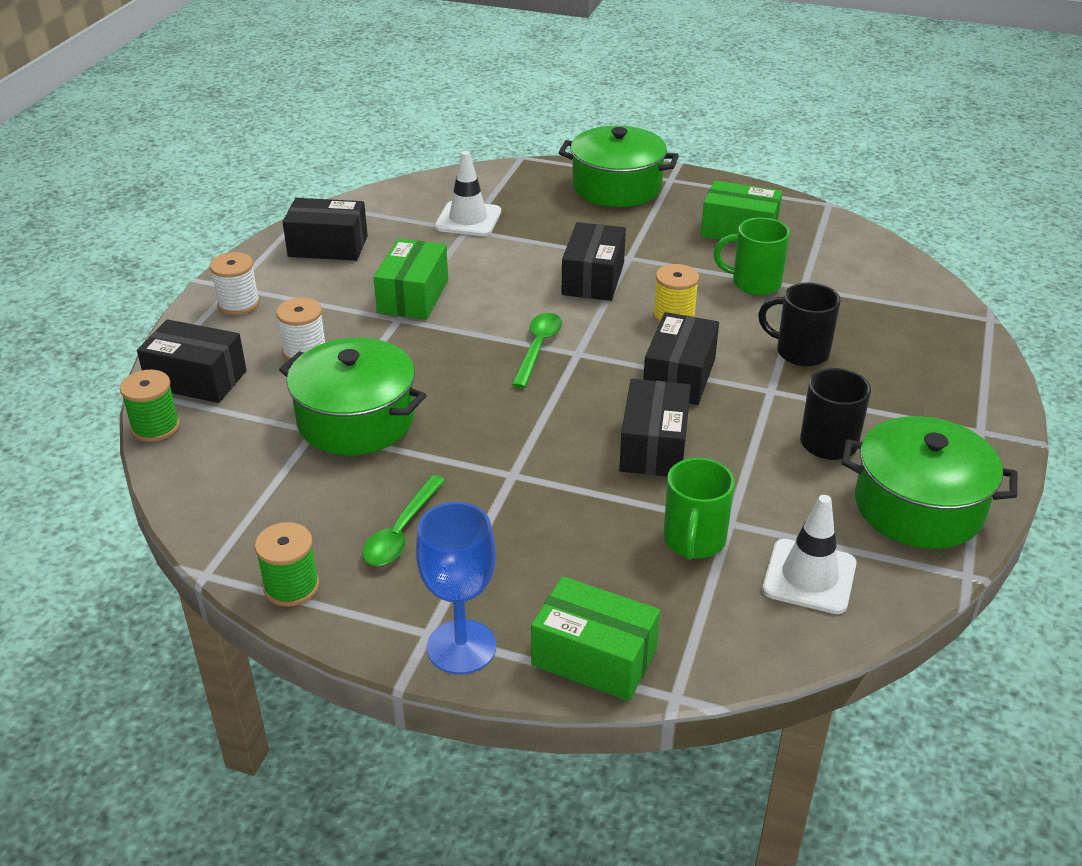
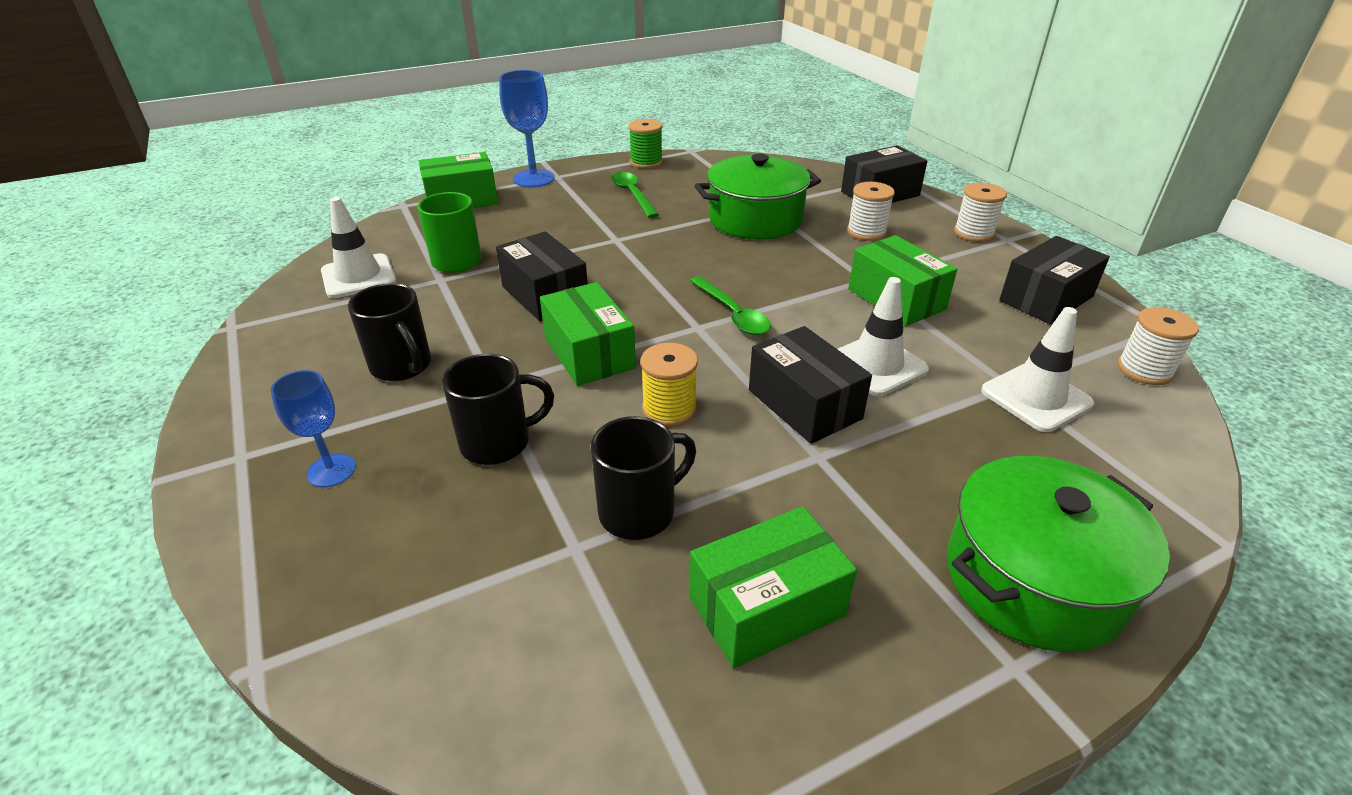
camera: 135 degrees right, 0 degrees up
(155, 427) = (841, 172): green spool -> none
(384, 199) = (1144, 370): none -> white spool
(513, 273) = (876, 365): none -> white traffic cone
(679, 376) = (589, 353): black box -> green box
(754, 283) = (639, 512): green mug -> black mug
(918, 506) = (289, 354): green pot -> none
(919, 389) = (331, 470): none -> blue goblet

